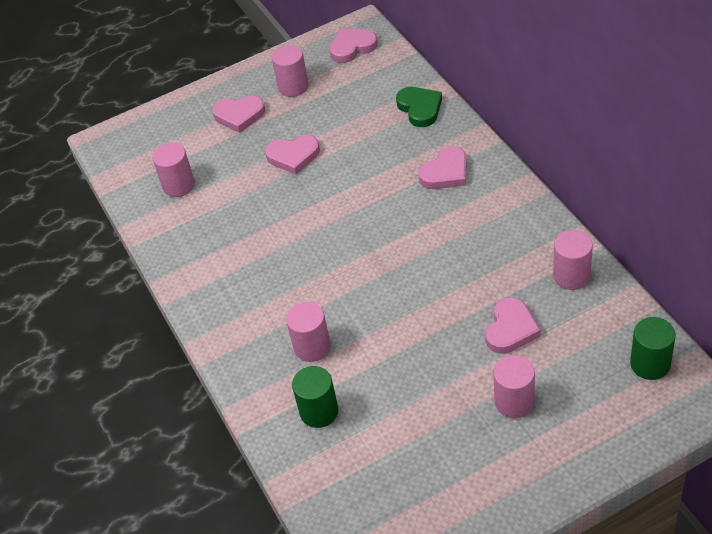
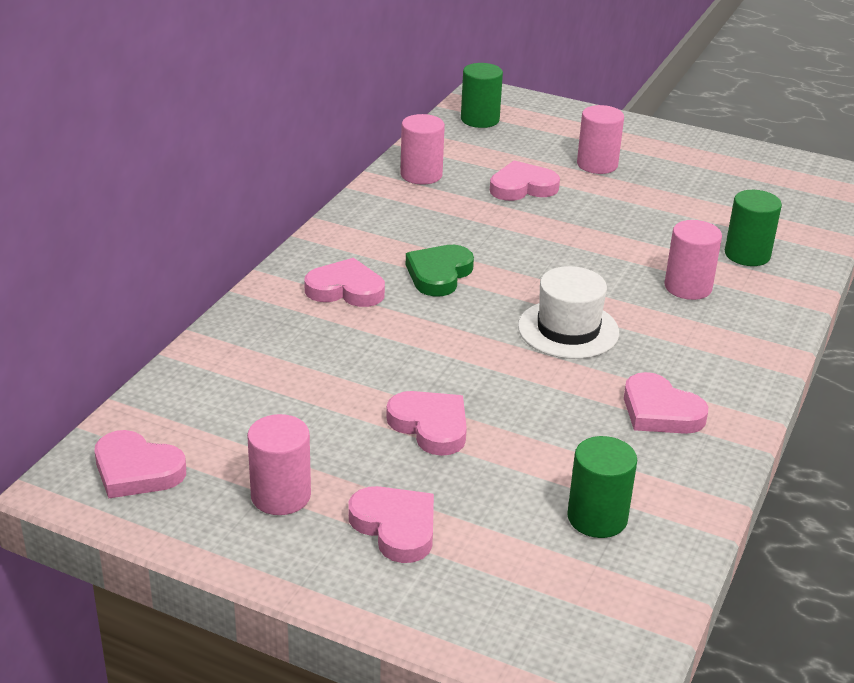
camera: 135 degrees left, 15 degrees down
(179, 185) = (597, 518): pink cylinder -> green cylinder
(220, 254) = (660, 411): none -> pink heart
(321, 256) = (568, 329): none -> white hat
(420, 108) = (240, 349): green heart -> green heart (439, 274)

